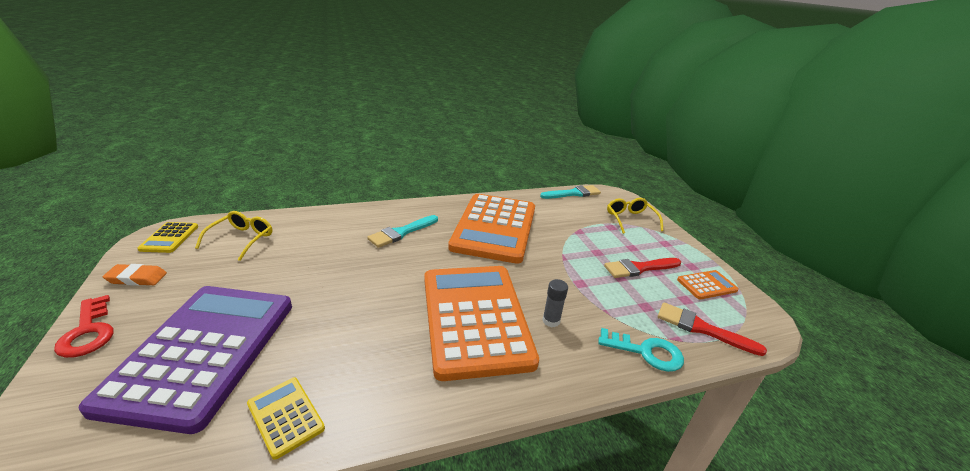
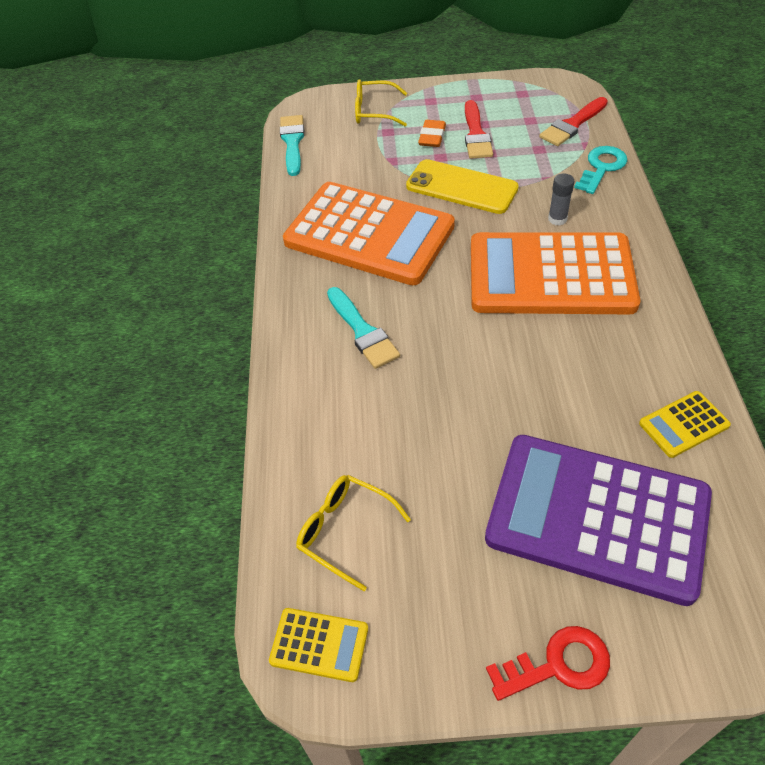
camera: 70 degrees left, 20 degrees up
(137, 278) = (437, 651): orange eraser -> orange eraser (432, 137)
(565, 264) = (461, 187): none -> yellow phone
(706, 285) = (510, 99): orange calculator -> none

